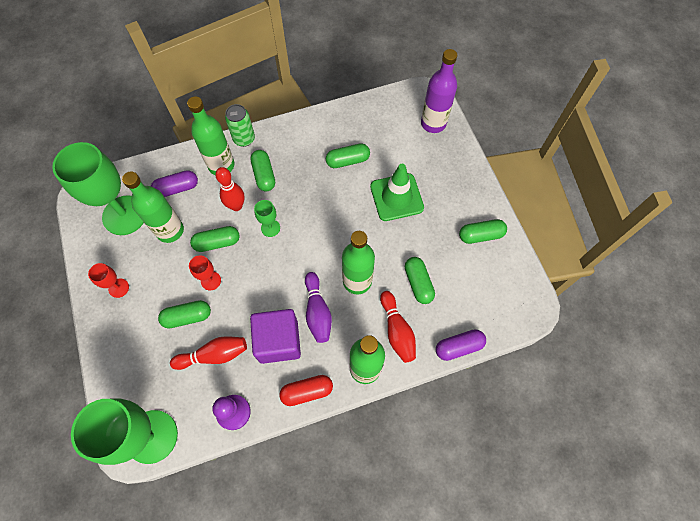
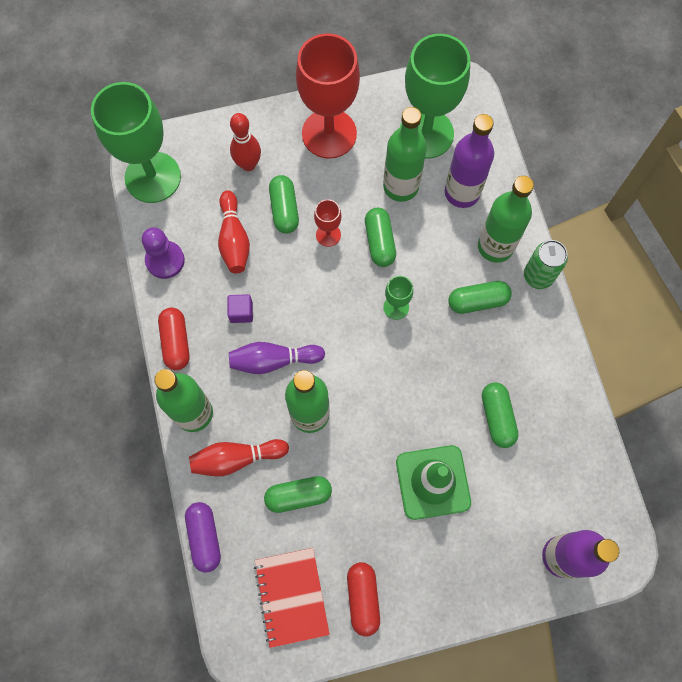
camera: 95 degrees right, 5 degrees up
(118, 288) = (329, 134): red goblet -> red goblet, size x2.28
(177, 188) = (462, 192): purple capsule -> purple bottle
(236, 206) = (431, 265): red bowling pin -> red bowling pin (248, 164)
(278, 341) = (241, 312): purple cube -> purple cube, size x0.45
(480, 235) = (363, 598): green capsule -> red capsule
(488, 281) = (292, 597): none -> red notebook

